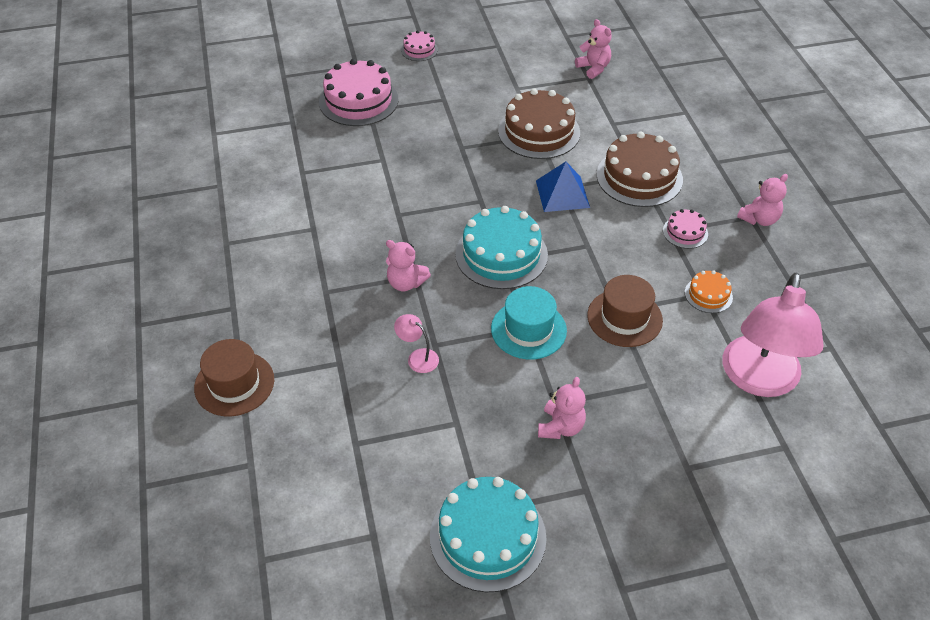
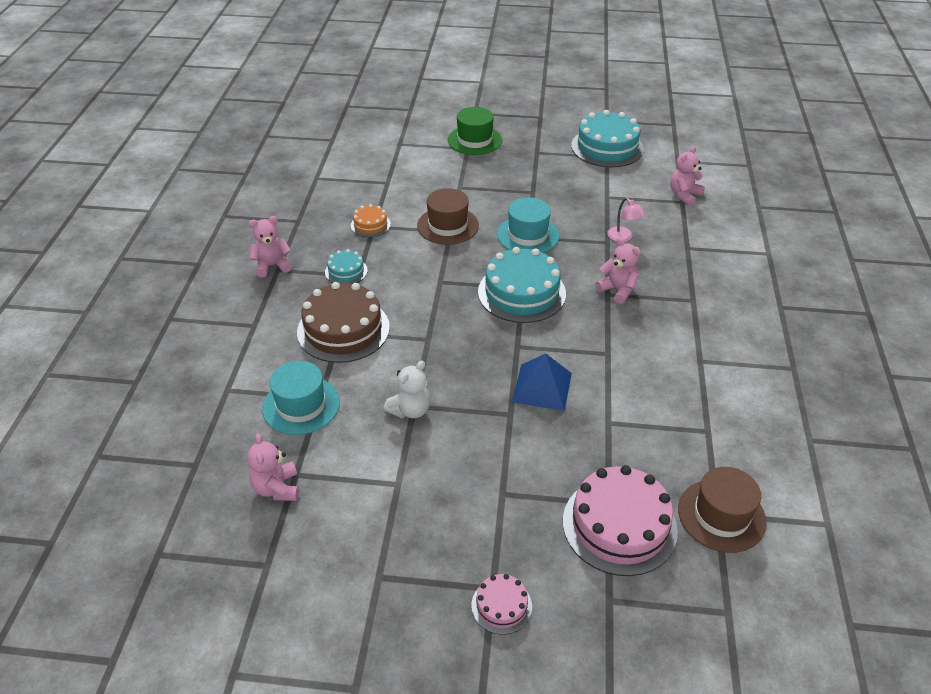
camera: 160 degrees left, 5 degrees down
(234, 383) = (774, 253): brown hat -> brown hat (721, 515)
(539, 132) = (410, 410): brown cake -> white teddy bear
(560, 427) = (535, 180): pink teddy bear -> pink teddy bear (684, 195)
(562, 194) = (431, 332): blue pyramid -> blue pyramid (542, 387)
(622, 115) = (301, 405): none -> turquoise hat
(685, 232) = (346, 271): pink cake -> turquoise cake
(688, 490) = (474, 140): none -> green hat
(759, 380) = (383, 173): pink lamp -> none

